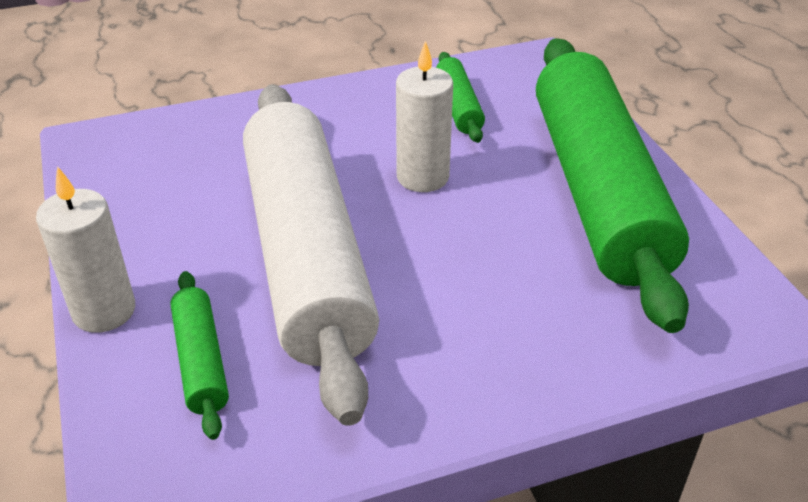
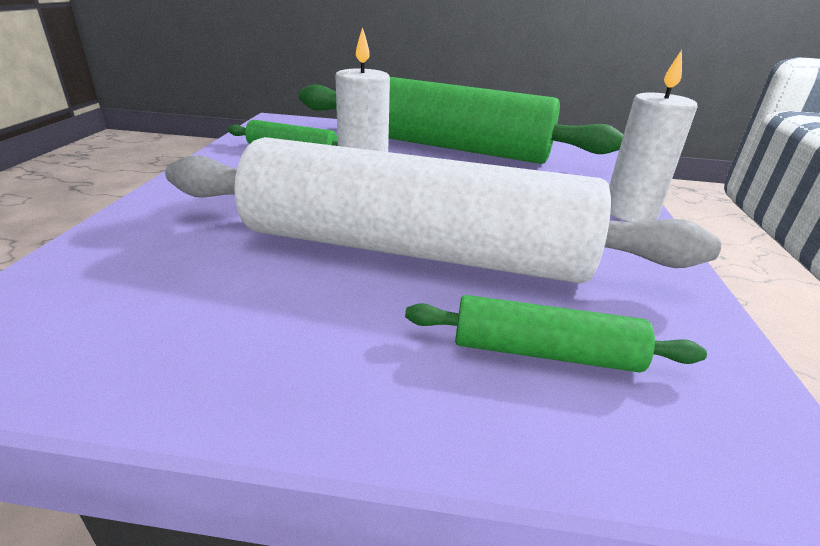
camera: 65 degrees left, 10 degrees down
(104, 311) = (397, 419): white candle -> white candle (630, 212)

